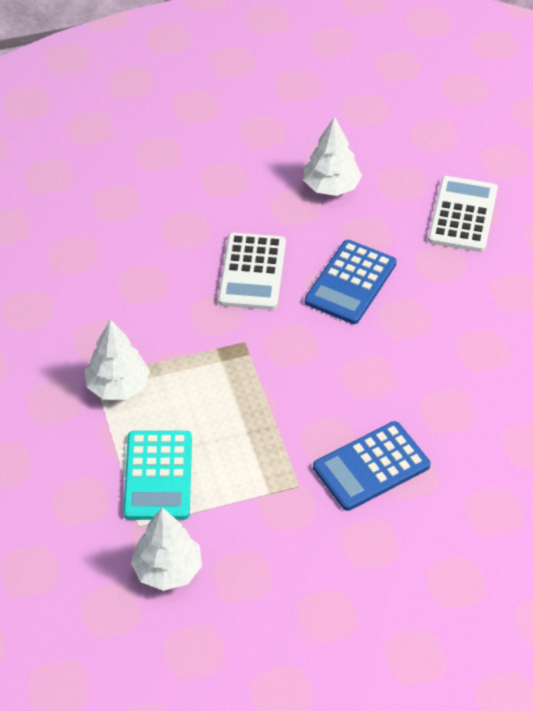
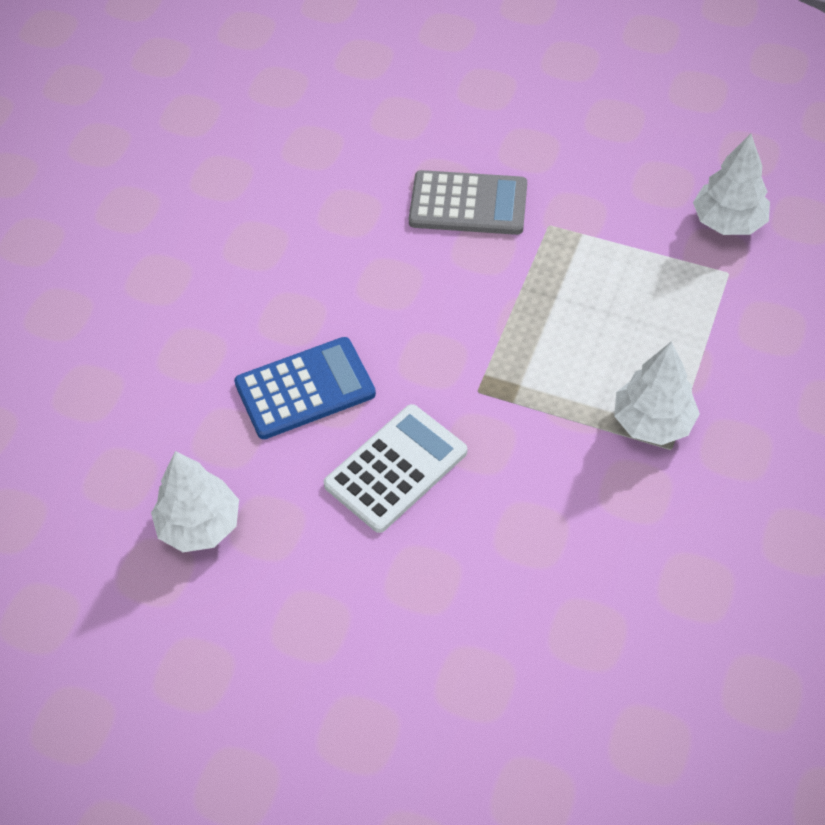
camera: 140 degrees left, 5 degrees up
(158, 476) = (677, 306): turquoise calculator -> none
(371, 466) = (468, 204): blue calculator -> grey calculator
(463, 215) = (105, 393): white calculator -> none

